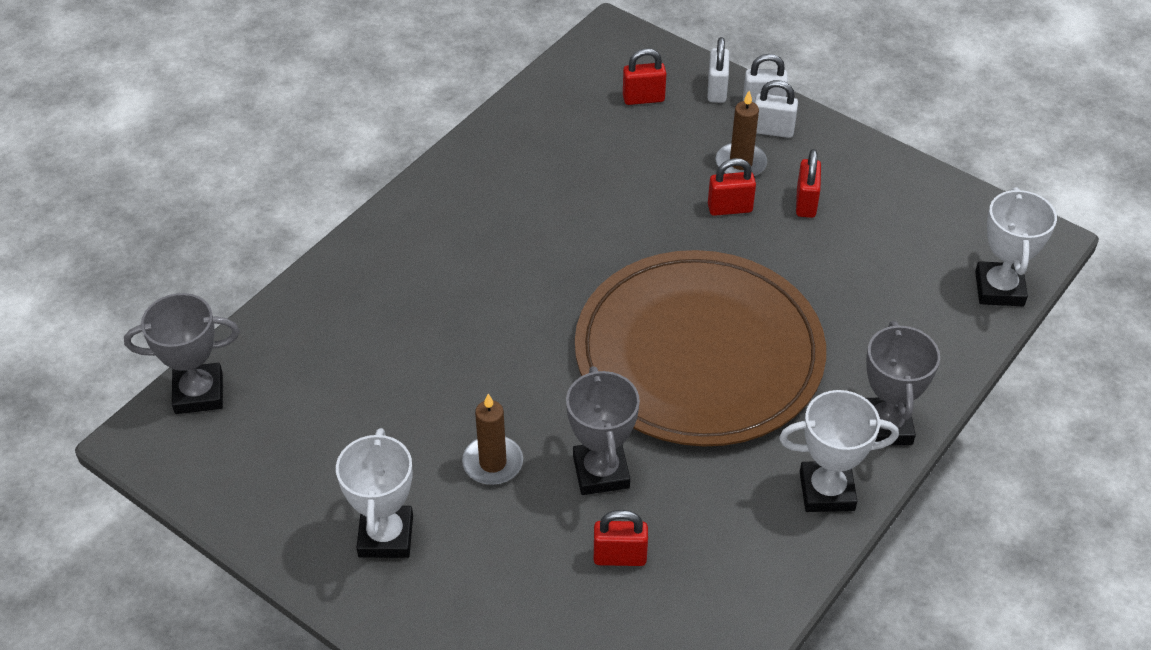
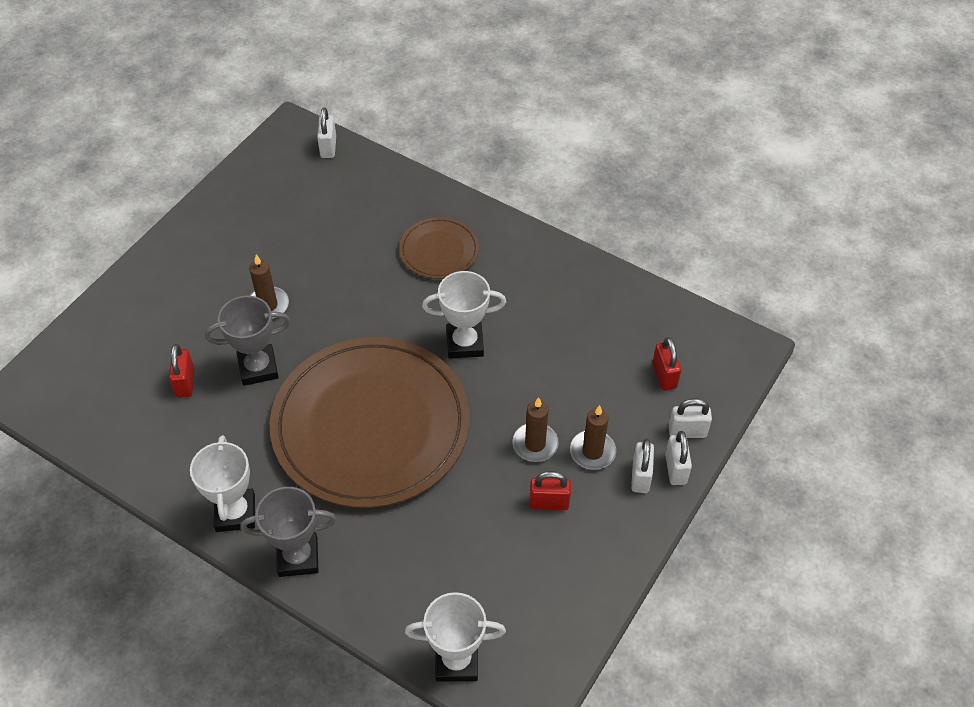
camera: 85 degrees right, 5 degrees up
(199, 393) = (328, 147): grey trophy -> white padlock
(386, 536) = (210, 255): white trophy -> white trophy (465, 343)
(426, 277) = (439, 250): none -> brown plate
(730, 208) = (535, 444): red padlock -> brown candle

